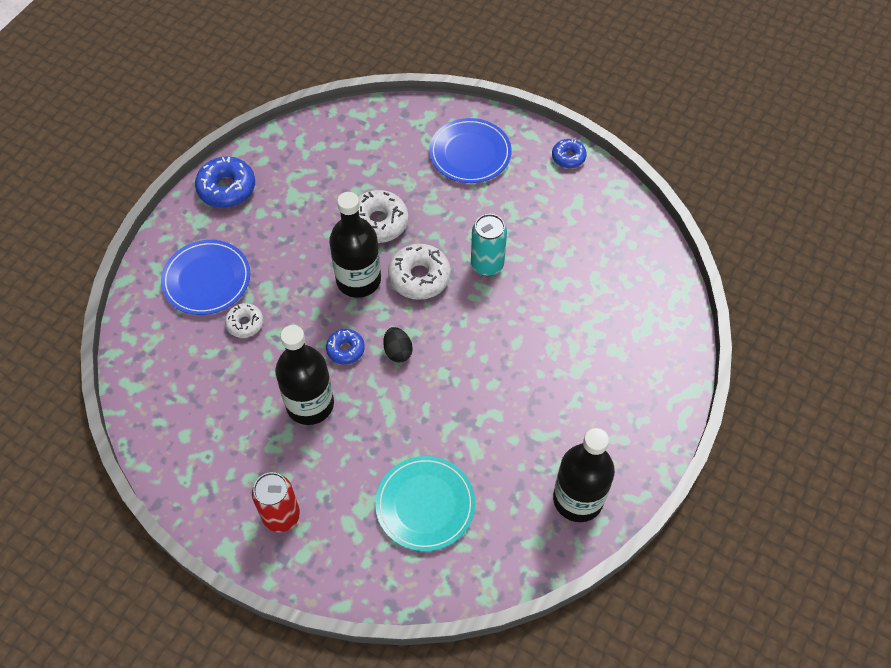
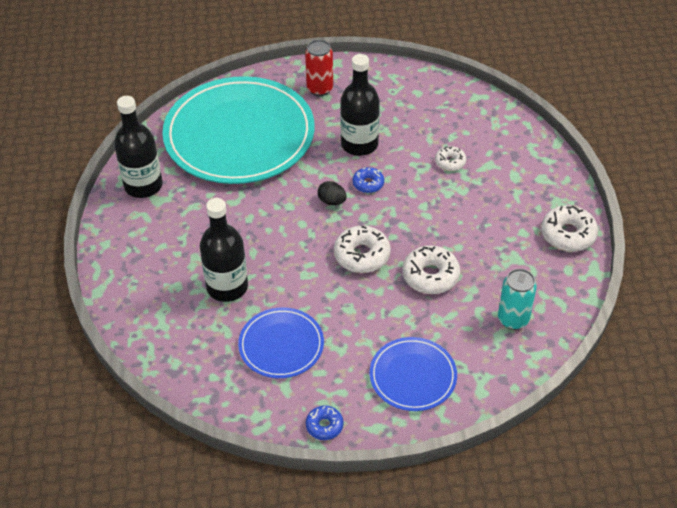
camera: 145 degrees right, 10 degrees down
(206, 279) = (506, 172): blue plate -> blue plate (281, 345)
(227, 188) = (568, 234): blue donut -> white donut
(358, 280) = (403, 229): black bottle -> black bottle (227, 287)
(425, 505) = (239, 135): turquoise plate -> turquoise plate, size x2.07
(487, 265) = (319, 292): turquoise can -> turquoise can (513, 319)

